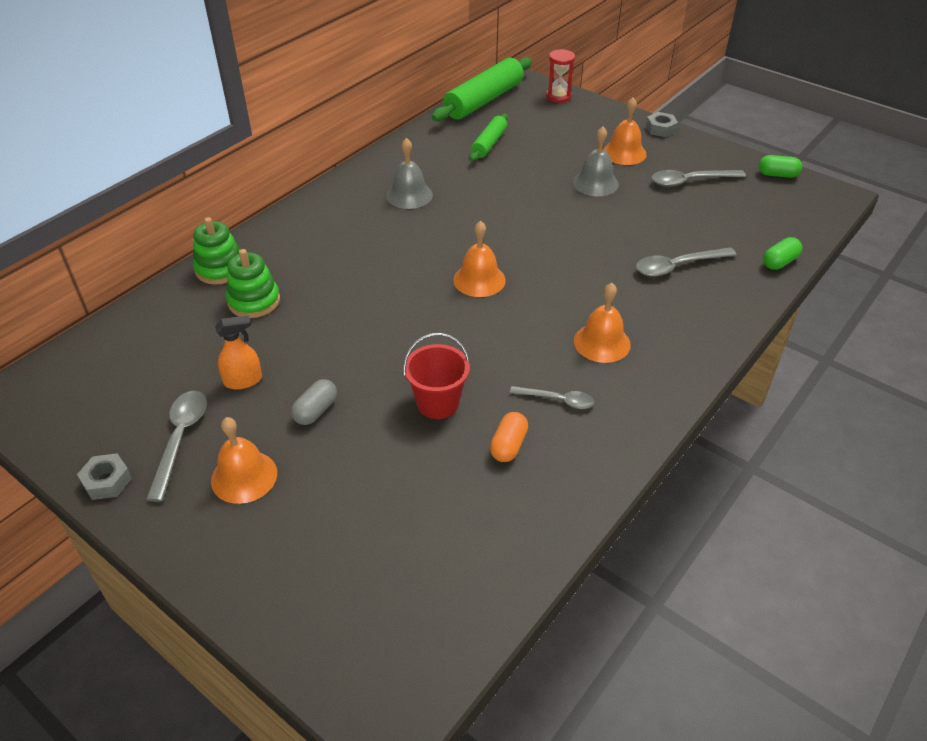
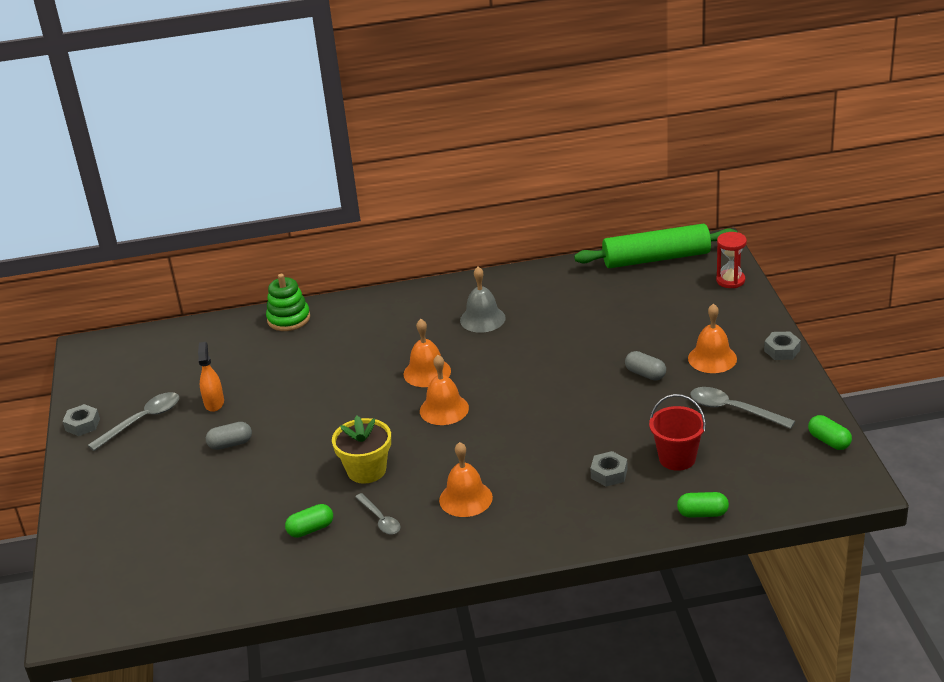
camera: 45 degrees right, 10 degrees down
(243, 381) = (214, 403): orange spray bottle -> orange spray bottle turned 120 degrees counterclockwise
(244, 476) = (148, 461): orange bell -> orange bell (427, 372)
(254, 301) = (281, 352): green stacking toy -> none
(437, 403) = (304, 479): red bucket -> red bucket (677, 458)
(484, 364) = (366, 470): none -> yellow flower pot
(489, 143) = (605, 301): green rolling pin -> none
(508, 445) = (311, 529): orange capsule -> green capsule
(595, 183) = (645, 374): grey bell -> grey capsule
(677, 266) = (609, 473): grey spoon -> grey nut

